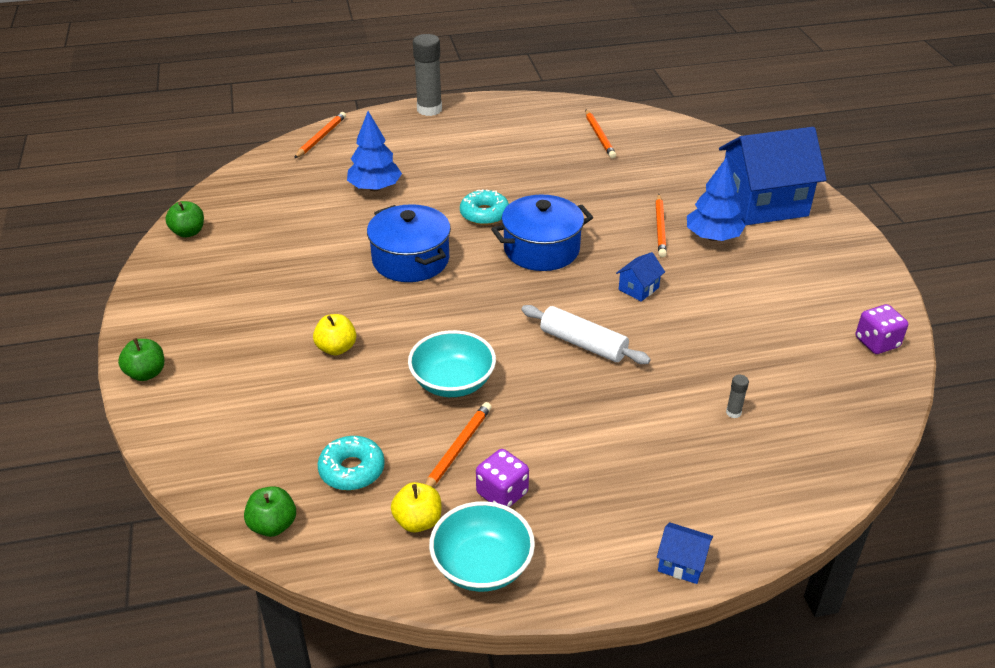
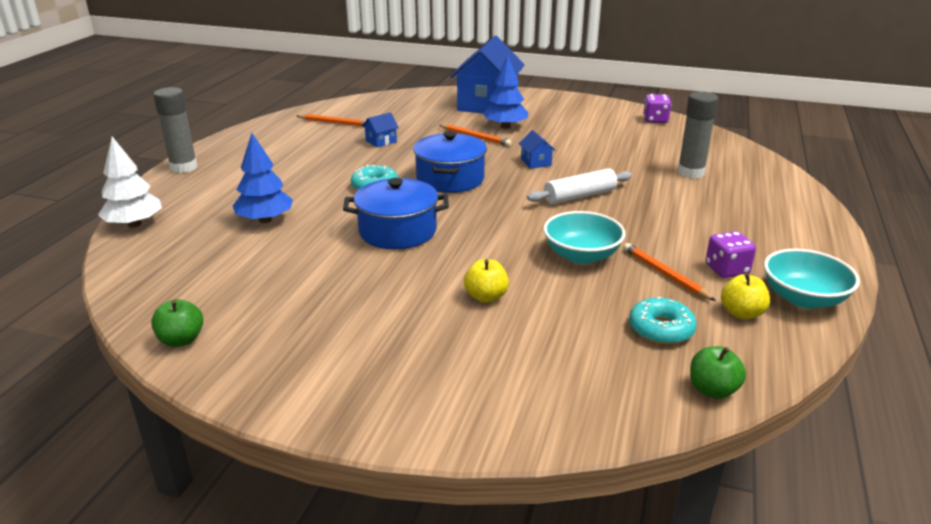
camera: 60 degrees left, 10 degrees down
(146, 373) = (414, 425): green apple -> none
(321, 137) = (134, 224): orange pencil -> white tree
(681, 563) = (825, 227): blue house -> blue house (381, 141)
(733, 412) = (690, 172): grey glue stick -> grey glue stick, size x2.37

